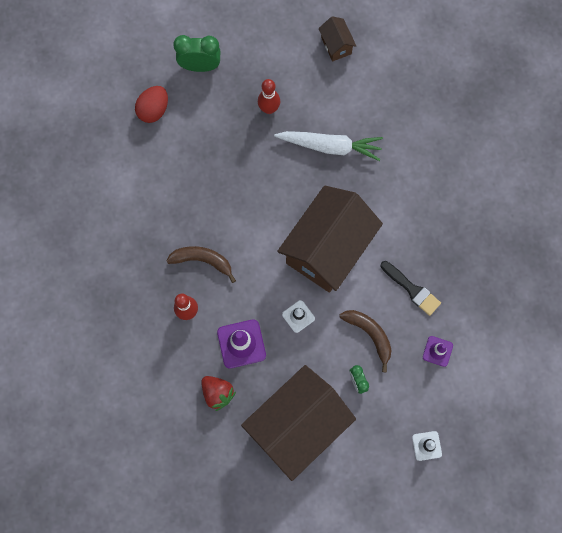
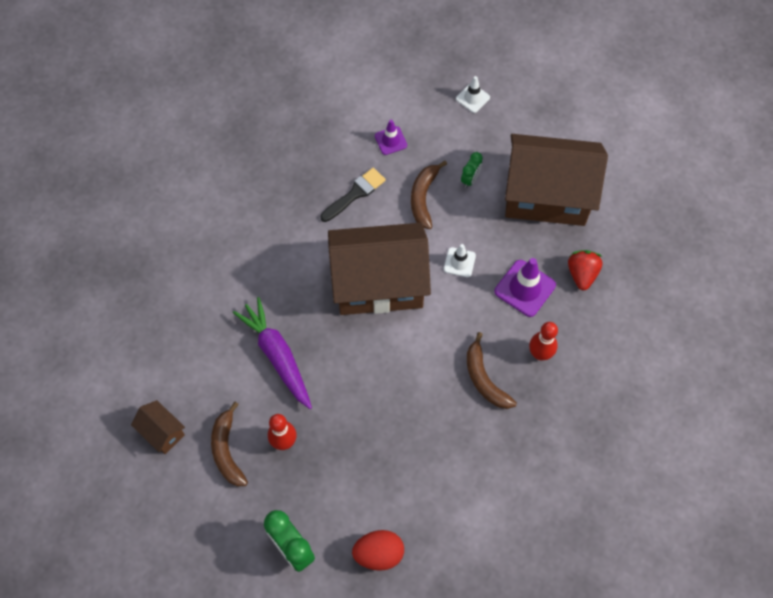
camera: 130 degrees left, 10 degrees down
(292, 73) = (227, 450): none -> brown banana
(330, 146) = (277, 356): white carrot -> purple carrot
(336, 45) = (162, 432): brown house -> brown house turned 75 degrees counterclockwise
(412, 289) = (355, 194): black brush -> black brush turned 45 degrees clockwise

